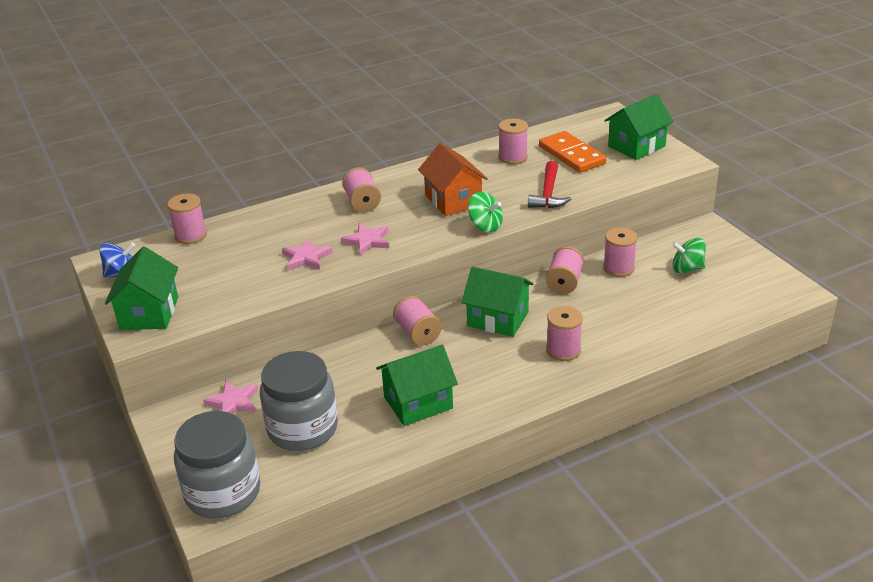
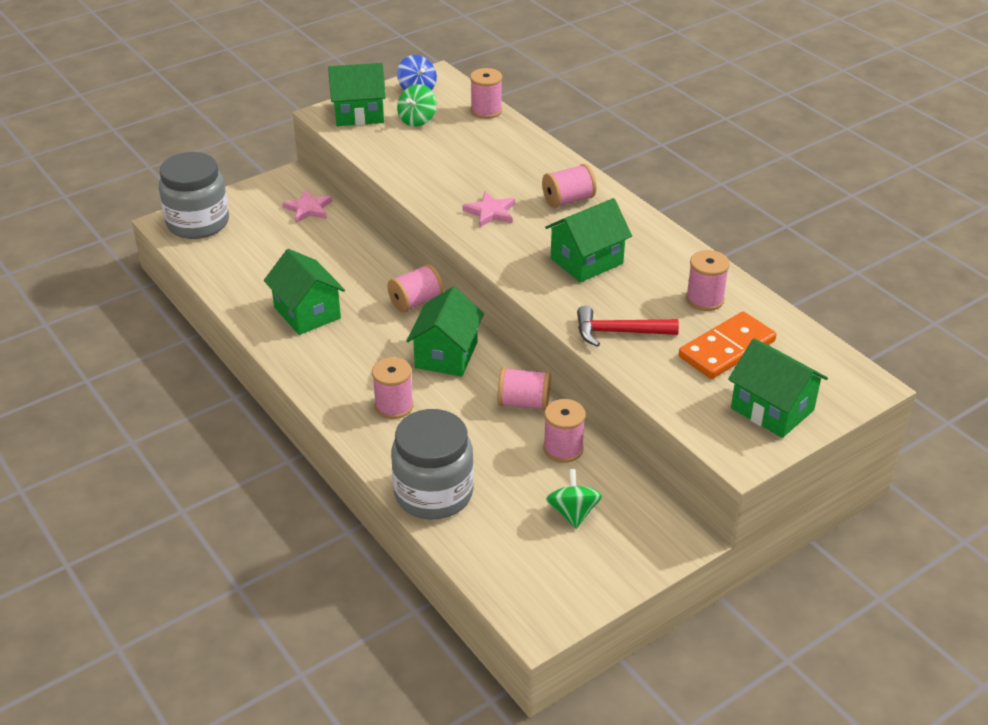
camera: 80 degrees right, 5 degrees up
(302, 429) = (273, 251): grey jar -> grey jar (433, 493)
(306, 257) = (455, 180): pink star -> none
(453, 200) = (586, 261): orange house -> green house
(485, 226) = (534, 288): green spinning top -> green spinning top (417, 120)

